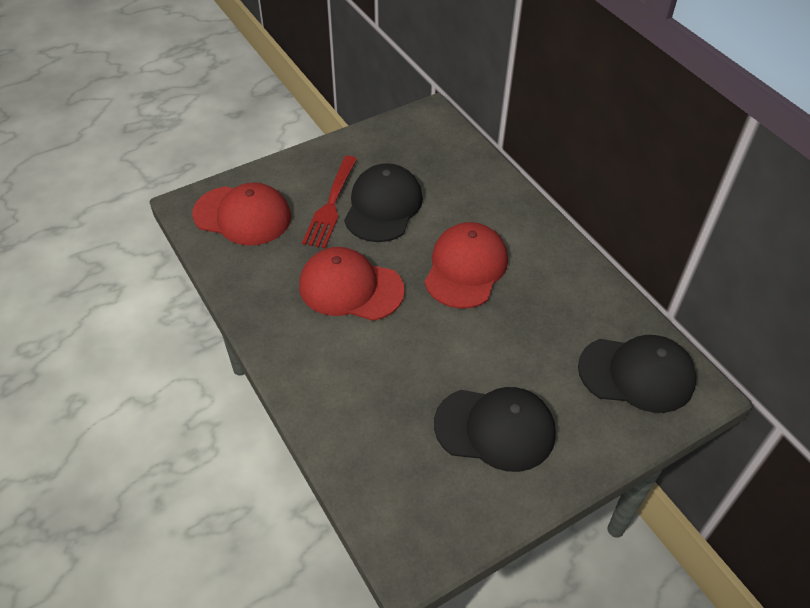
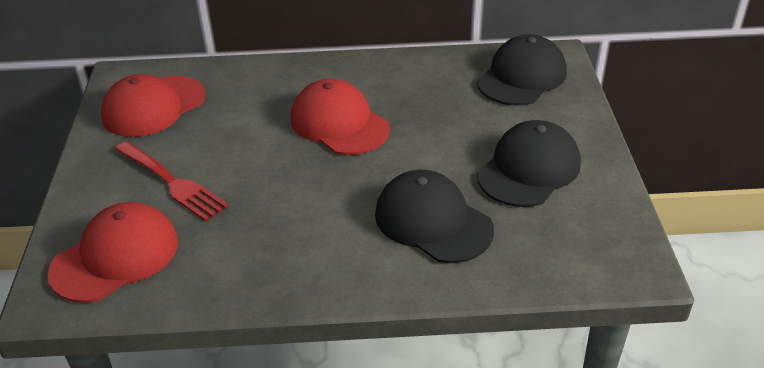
camera: 60 degrees left, 10 degrees down
(350, 288) = (298, 205): red cap -> red cap (153, 106)
(383, 206) = (212, 147): black cap -> black cap (433, 221)

